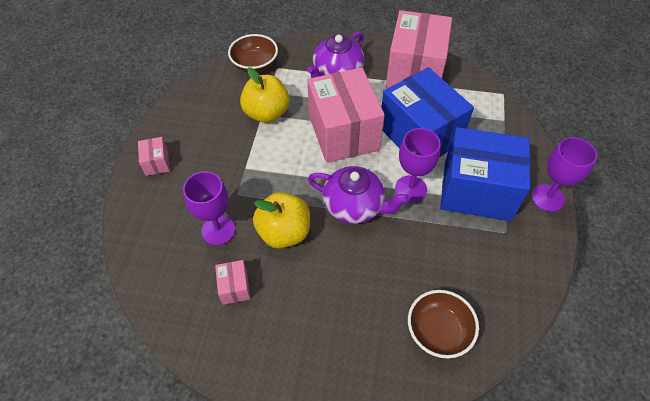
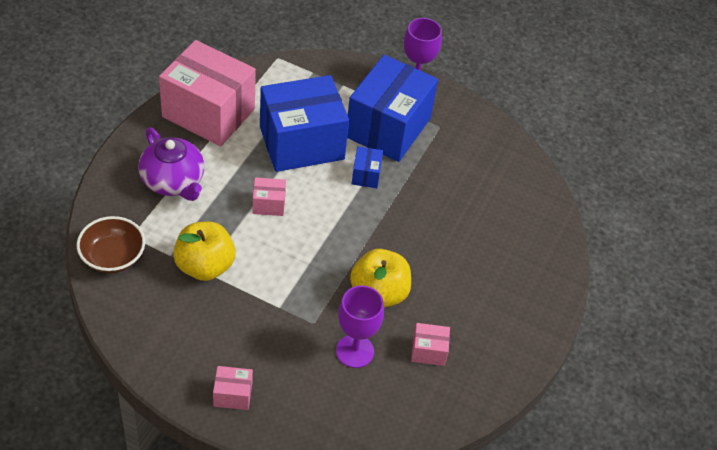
camera: 80 degrees left, 5 degrees down
(343, 133) = (268, 204): pink box -> pink box, size x0.41
(354, 206) = (369, 226): purple teapot -> none
(410, 189) = (366, 175): purple goblet -> blue box
(438, 331) = (518, 210): brown bowl -> none

